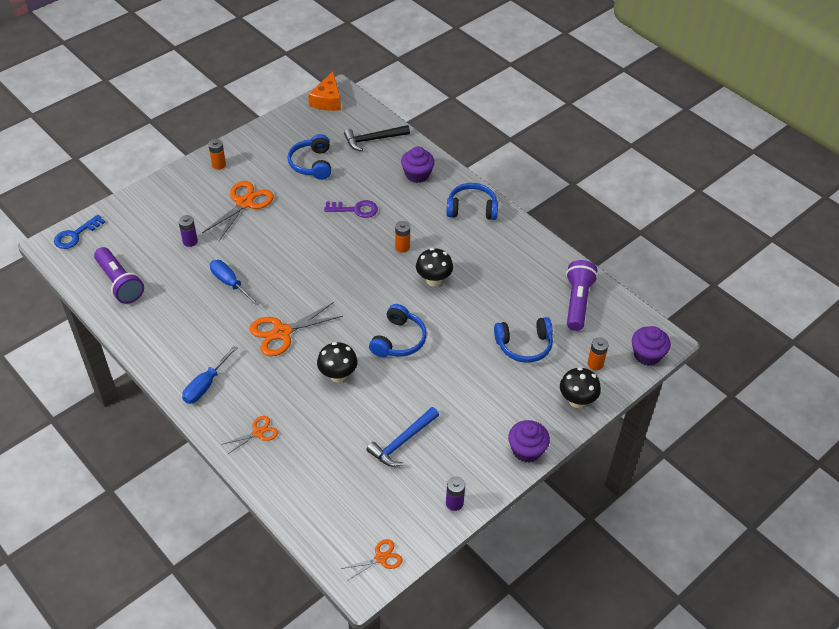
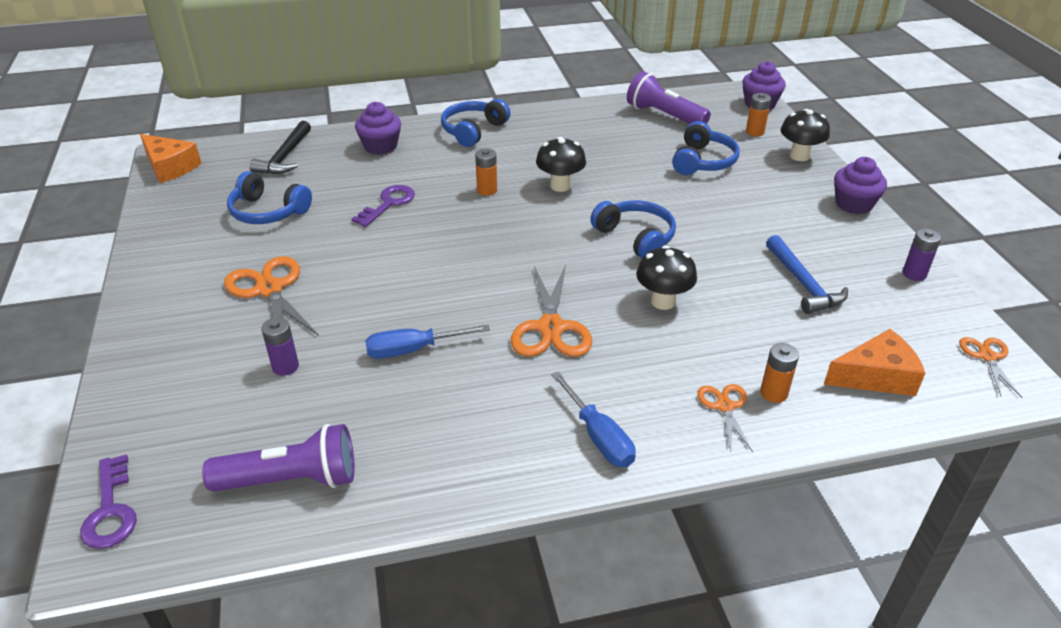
camera: 60 degrees left, 10 degrees down
(75, 235) = (110, 510): blue key -> purple key
(219, 165) = (162, 291): orange battery -> orange battery (773, 393)
(326, 500) = (876, 376): none -> orange cheese

